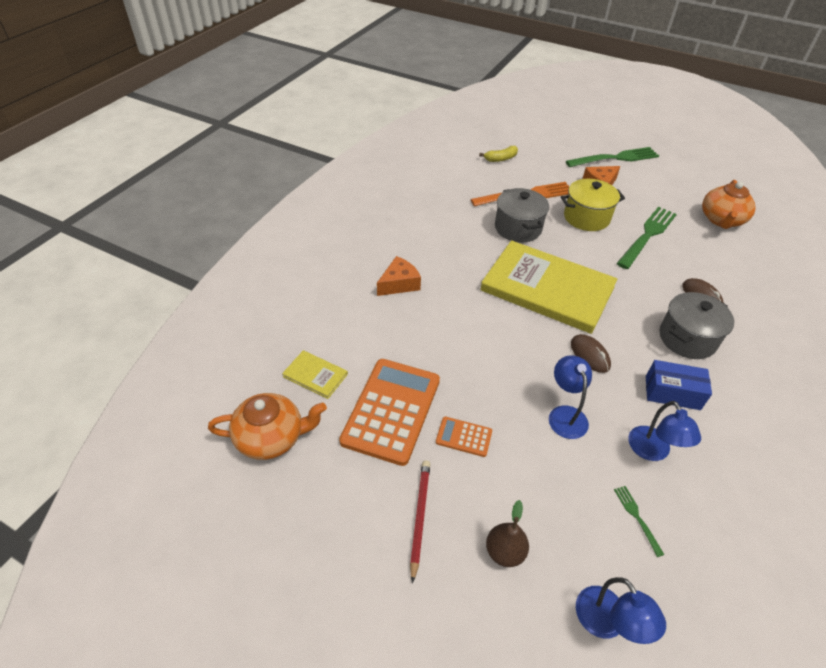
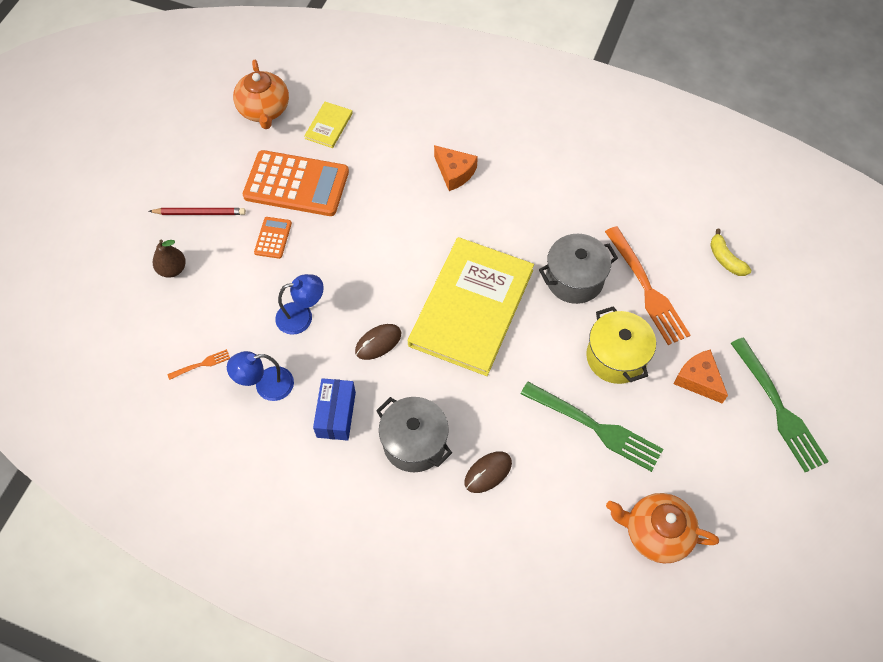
camera: 85 degrees right, 15 degrees up
(607, 623) = (119, 334): blue lamp -> none
(637, 517) = (201, 364): green fork -> orange fork

